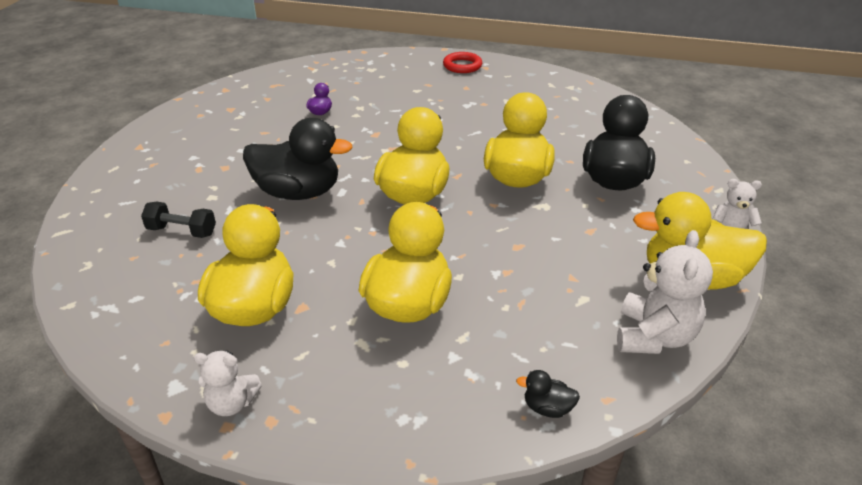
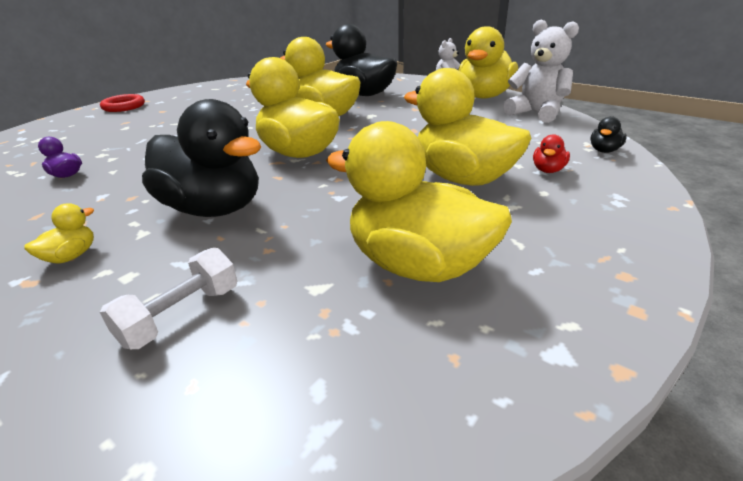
camera: 65 degrees left, 5 degrees down
(182, 231) = (181, 315): black dumbbell -> white dumbbell
(225, 168) = (71, 256): none -> yellow duck
(232, 403) = (596, 302): white teddy bear -> none
(298, 193) = (213, 208): black duck -> black duck turned 90 degrees clockwise
(459, 362) = (548, 170): none -> red duck

